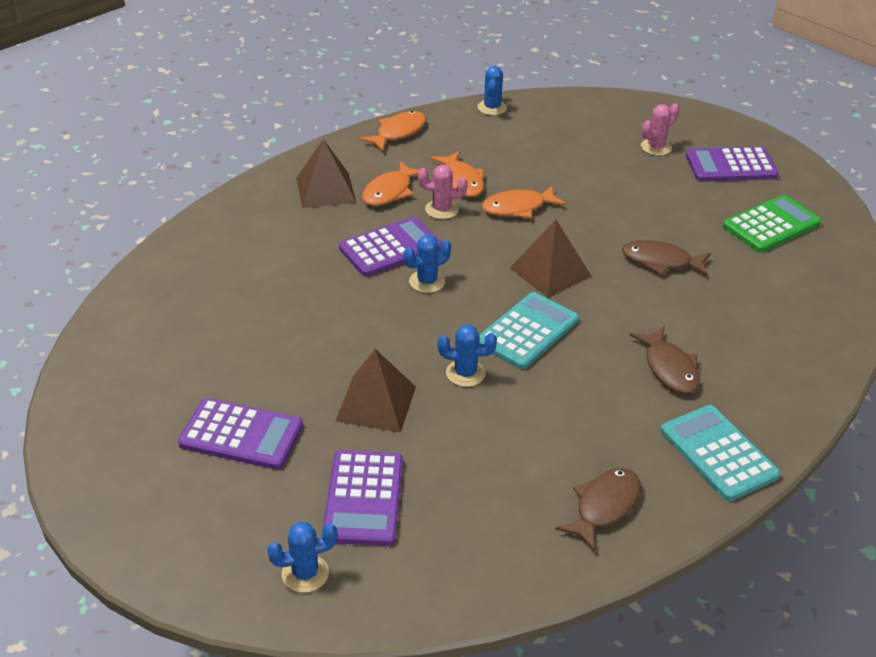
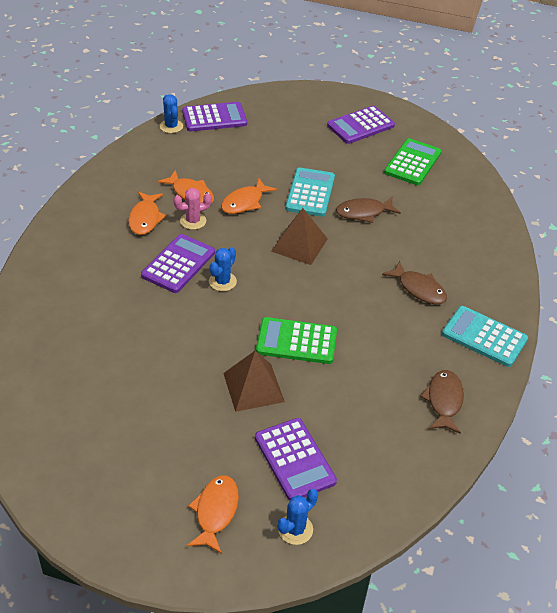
camera: 30 degrees left, 5 degrees up
(241, 435) = (178, 449): purple calculator -> purple calculator (214, 118)
(325, 190) = (96, 232): brown pyramid -> none
(398, 132) = (116, 167): orange fish -> orange fish (215, 512)
(465, 373) = (296, 341): blue cactus -> green calculator
(527, 331) = (315, 295): turquoise calculator -> turquoise calculator (310, 193)
(656, 147) = (304, 125): pink cactus -> none

